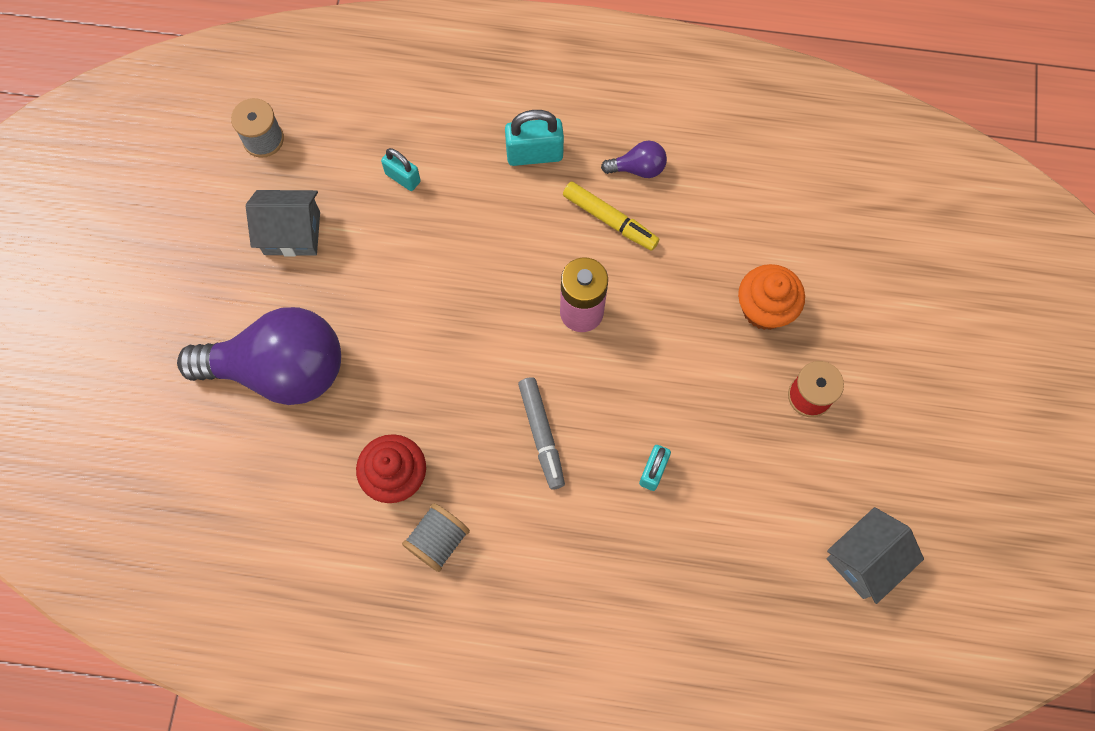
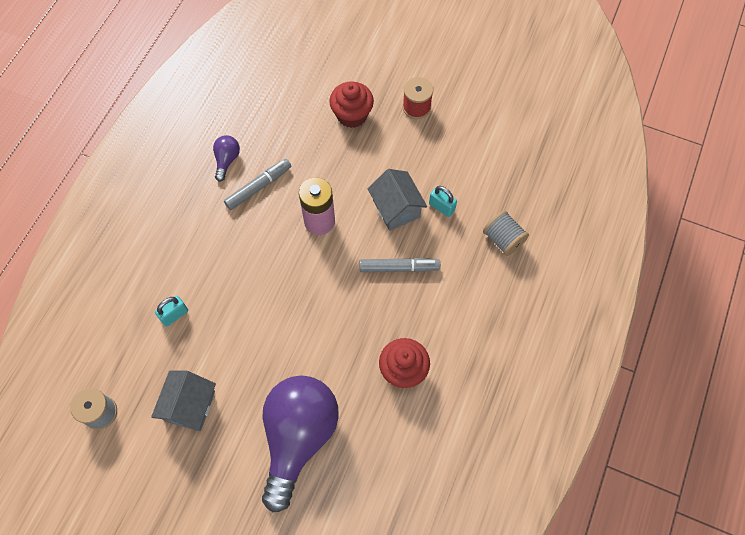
camera: 75 degrees left, 5 degrees down
(438, 540) = (456, 352): grey spool -> grey spool (503, 239)
(534, 154) = (190, 221): turquoise padlock -> none
(610, 220) = (259, 187): yellow marker -> grey marker
(764, 309) = (352, 115): orange cupcake -> red cupcake
(864, 560) = (525, 109): grey house -> grey house (396, 209)

